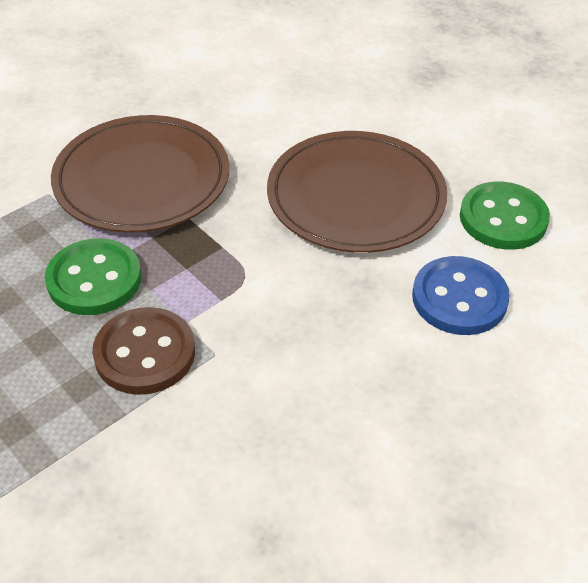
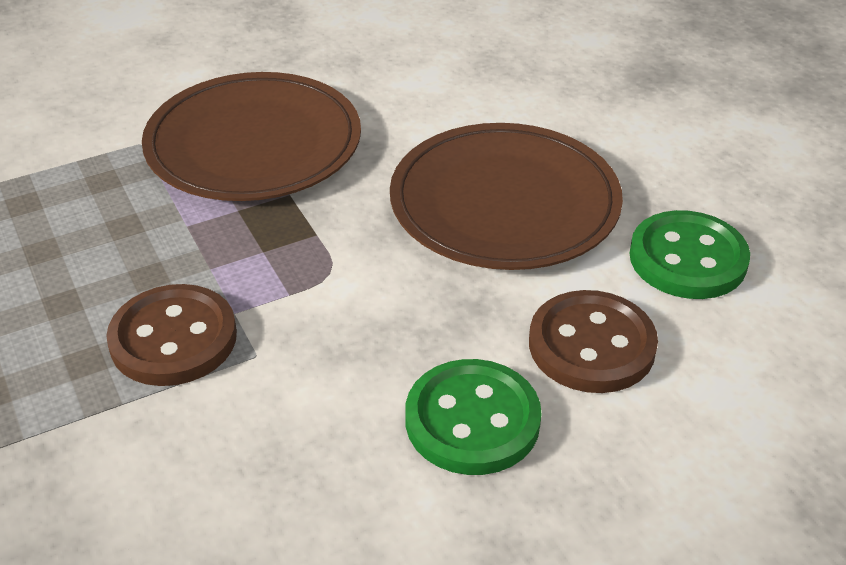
camera: 15 degrees right, 5 degrees down
(94, 279) = (151, 245): green button -> green button (472, 420)
(459, 298) = (591, 345): blue button -> brown button

